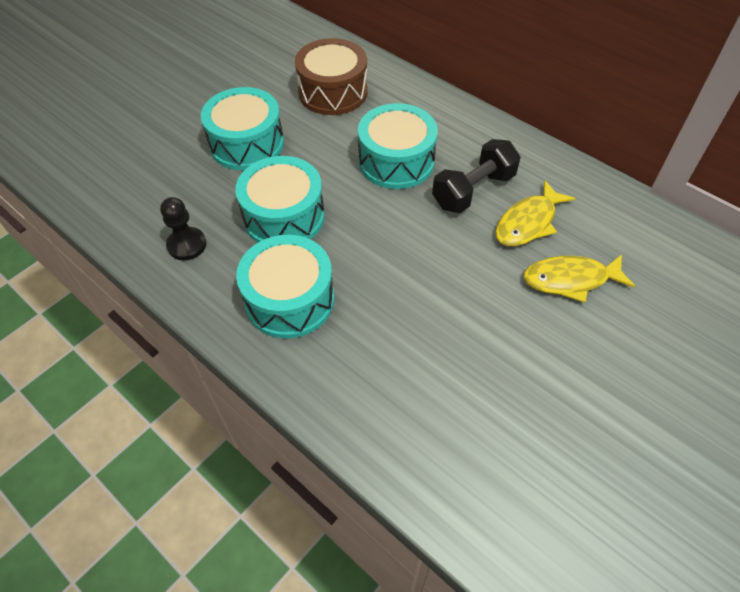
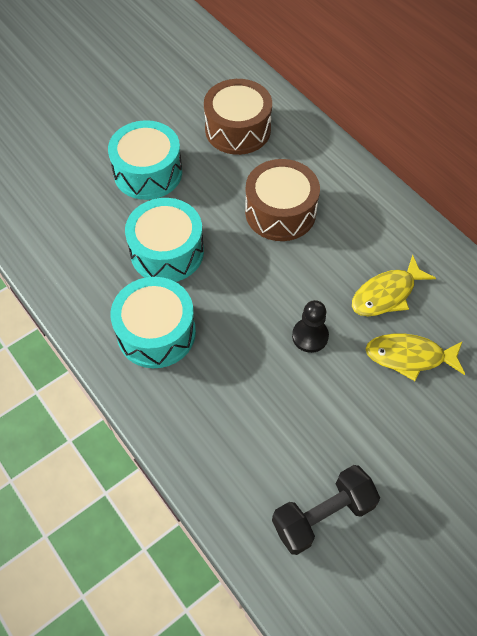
camera: 10 degrees right, 5 degrees up
(187, 245) = (78, 265): black pawn -> black pawn (310, 336)
(396, 161) = (280, 212): turquoise drum -> brown drum
(473, 190) = (344, 253): black dumbbell -> black dumbbell (323, 515)

